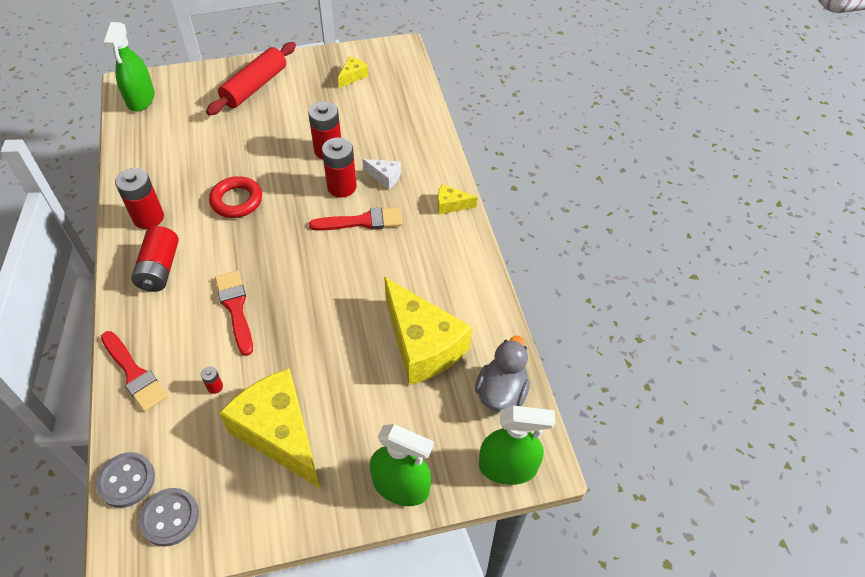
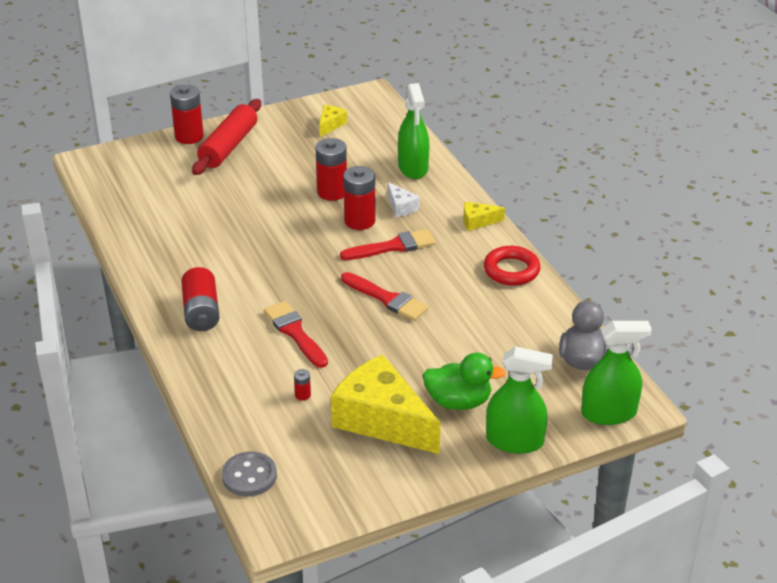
camera: 10 degrees left, 15 degrees down
(134, 374) = (217, 397): red brush -> red brush (387, 299)
(141, 99) = (108, 172): green spray bottle -> green spray bottle (413, 167)
(148, 218) = (168, 272): red battery -> red battery (189, 136)
(170, 517) = (305, 495): grey button -> none
(236, 200) = (255, 246): red ring -> red ring (511, 270)
(362, 423) = (458, 401): none -> green duck
(385, 177) = (401, 207): white cheese -> white cheese turned 45 degrees clockwise
(422, 345) = (493, 335): yellow cheese -> none

